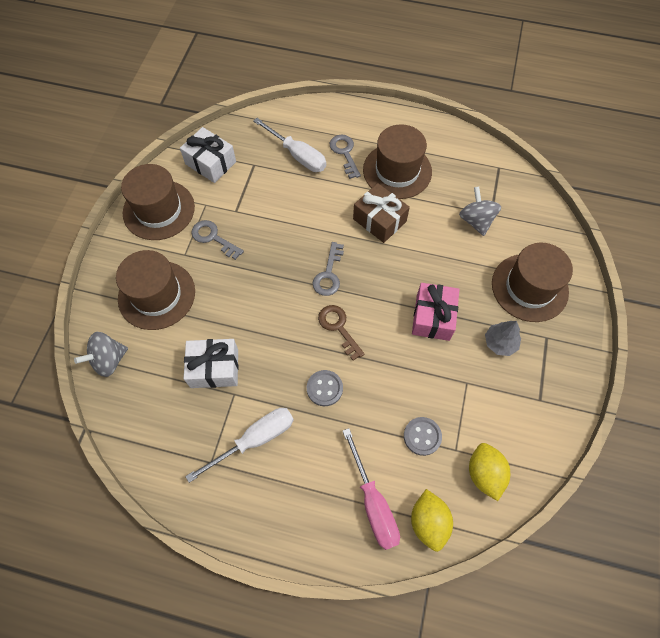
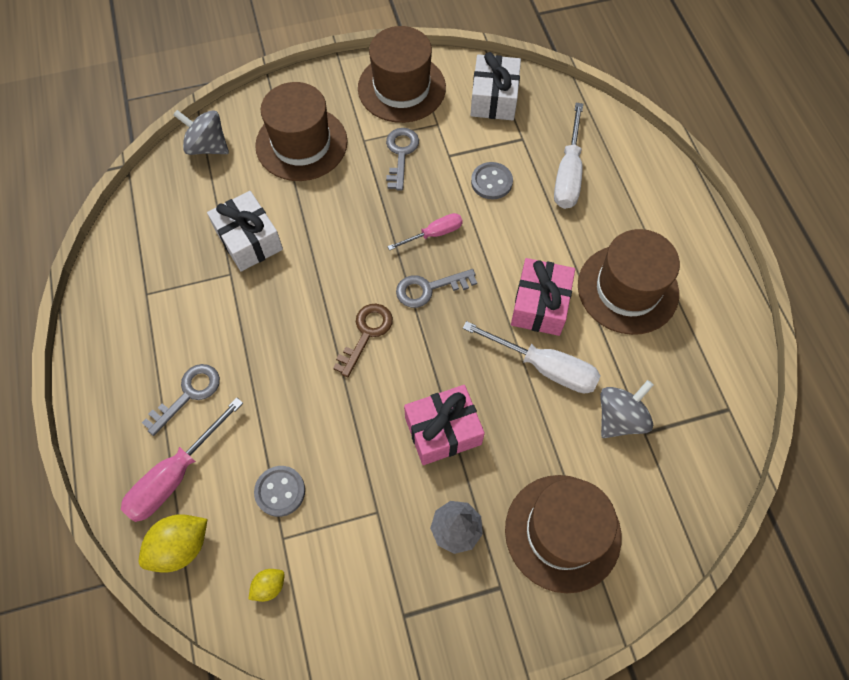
camera: 60 degrees right, 0 degrees up
(254, 440) = (190, 320): white screwdriver -> white screwdriver (544, 367)
(290, 250) = (434, 234): none -> pink screwdriver
(324, 388) = (283, 357): grey button -> grey button (491, 182)
(344, 153) = (609, 219): grey key -> grey key (189, 394)
(379, 220) = (540, 305): brown gift -> pink gift
(484, 473) = (269, 586): yellow lemon -> yellow lemon, size x0.55

